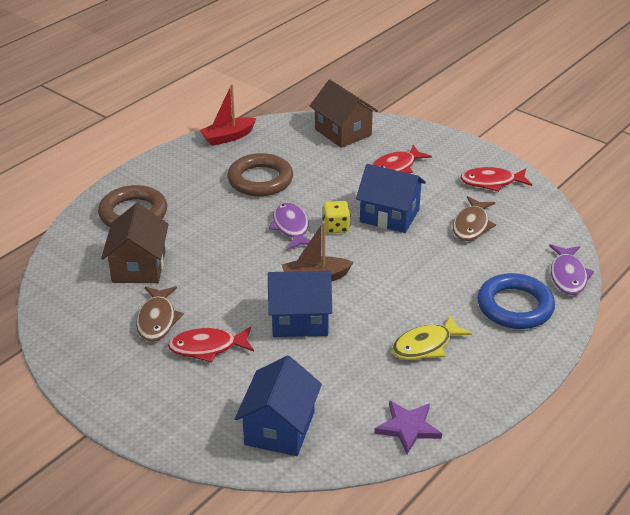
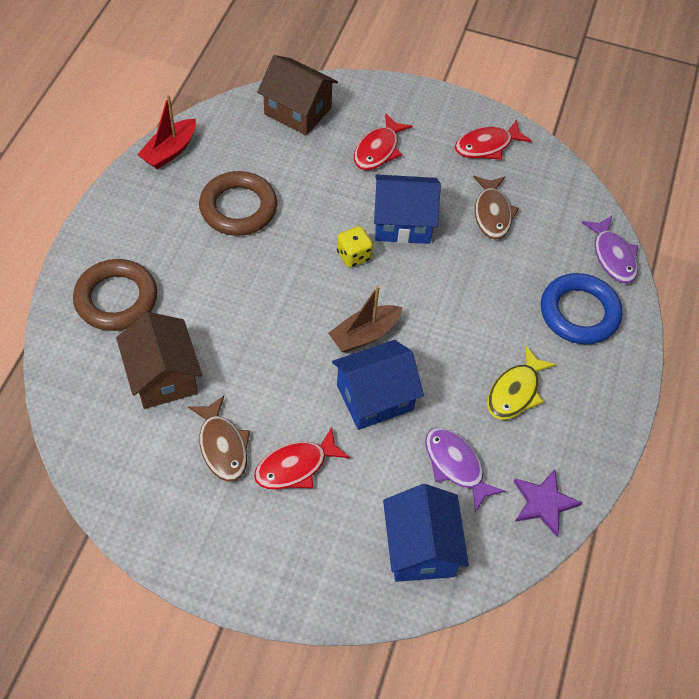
camera: 25 degrees left, 20 degrees up
(291, 227) = (305, 269): purple fish -> purple fish (456, 465)

